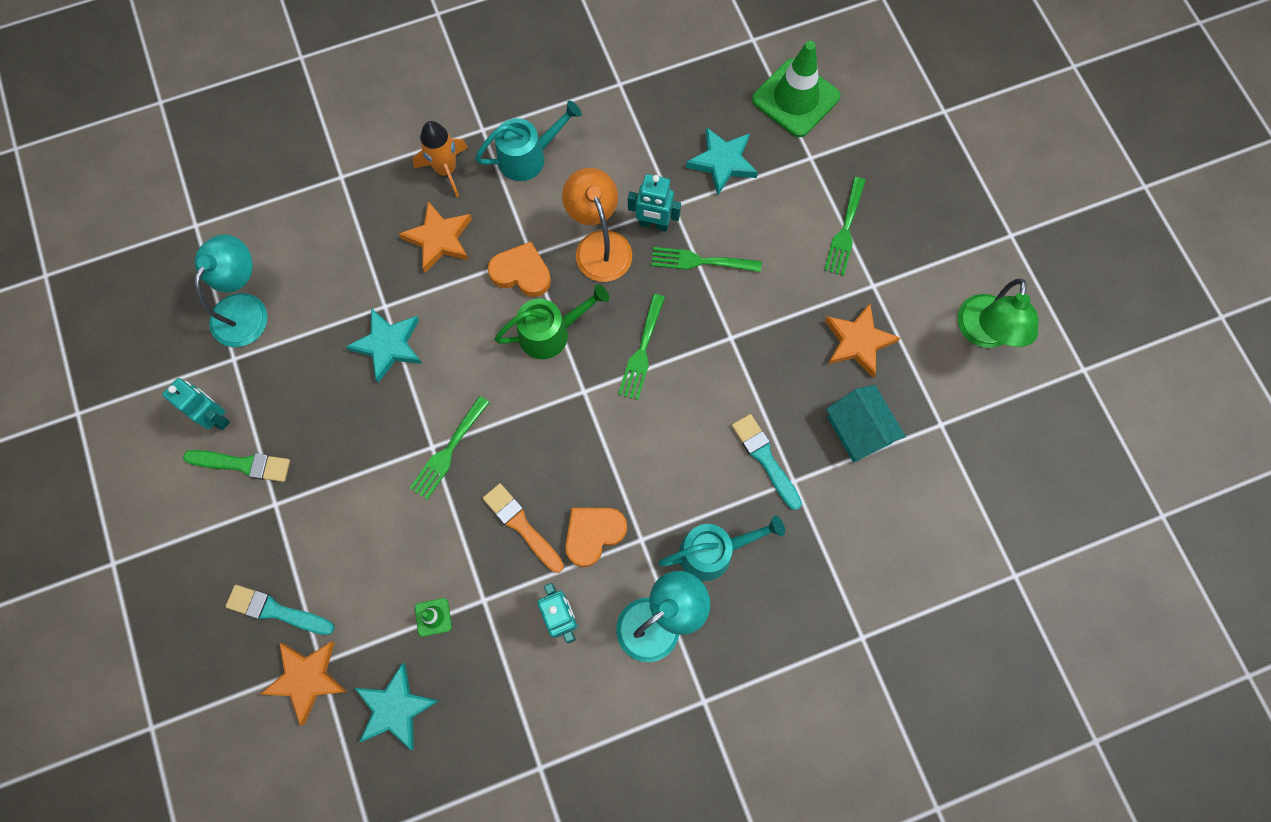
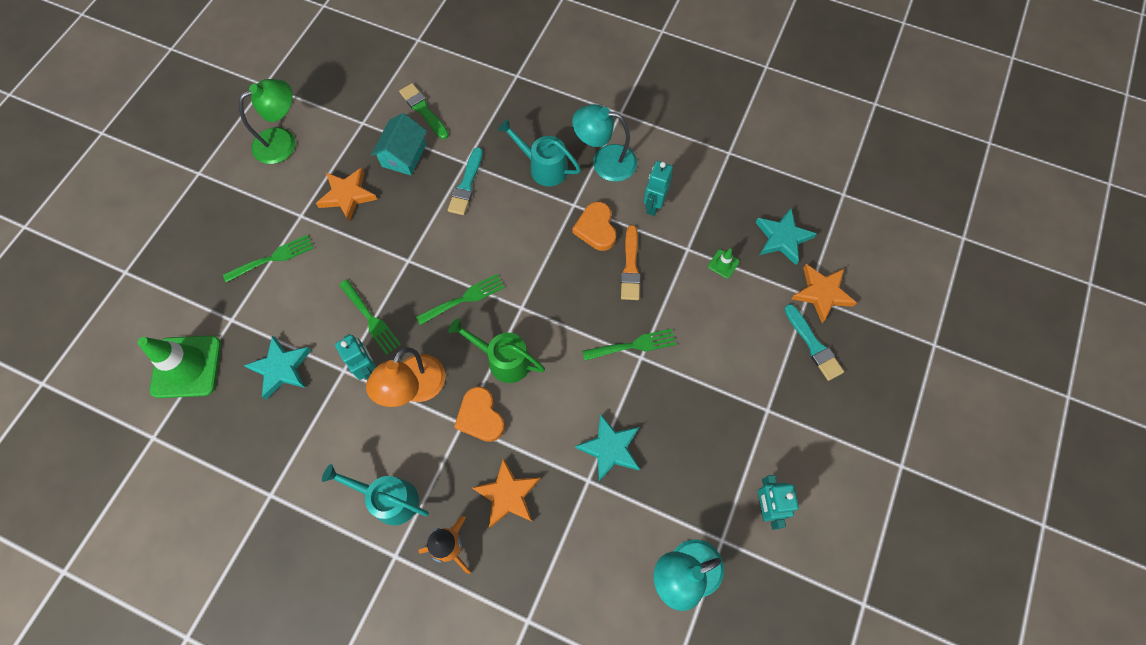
camera: 135 degrees left, 5 degrees down
(243, 464) = (769, 455): green brush -> green brush (423, 110)
(593, 534) = (596, 228): orange heart -> orange heart turned 75 degrees clockwise

